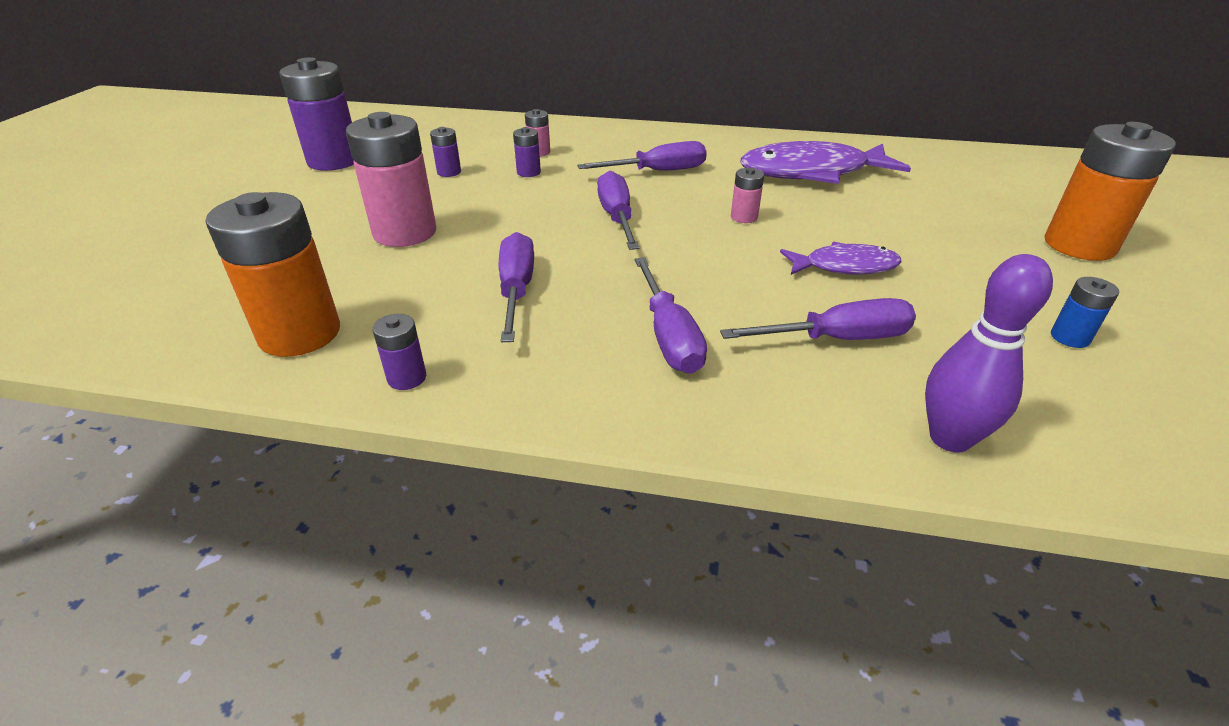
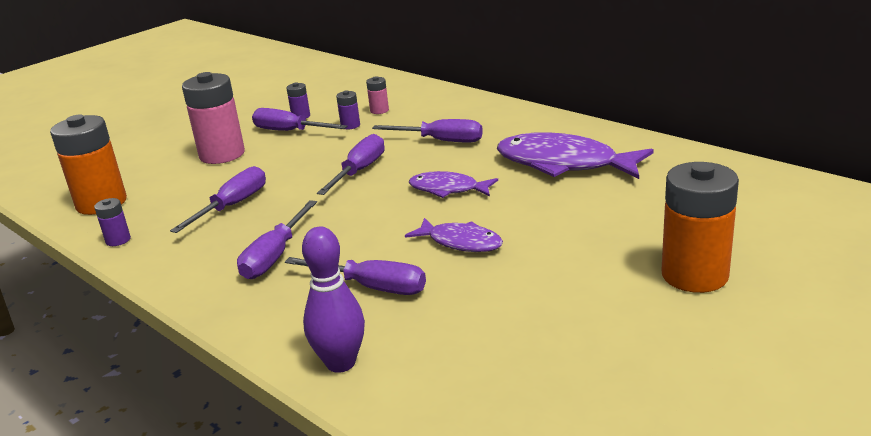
camera: 35 degrees right, 10 degrees down
(334, 161) = (245, 96): purple battery -> none
(459, 190) = (289, 131): none -> purple screwdriver
(744, 217) = (448, 189): pink battery -> purple fish
(1069, 337) = (541, 335): blue battery -> none

